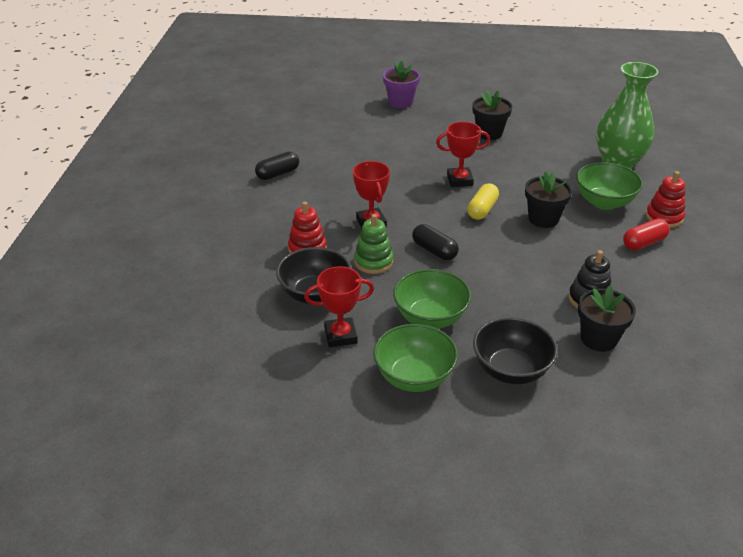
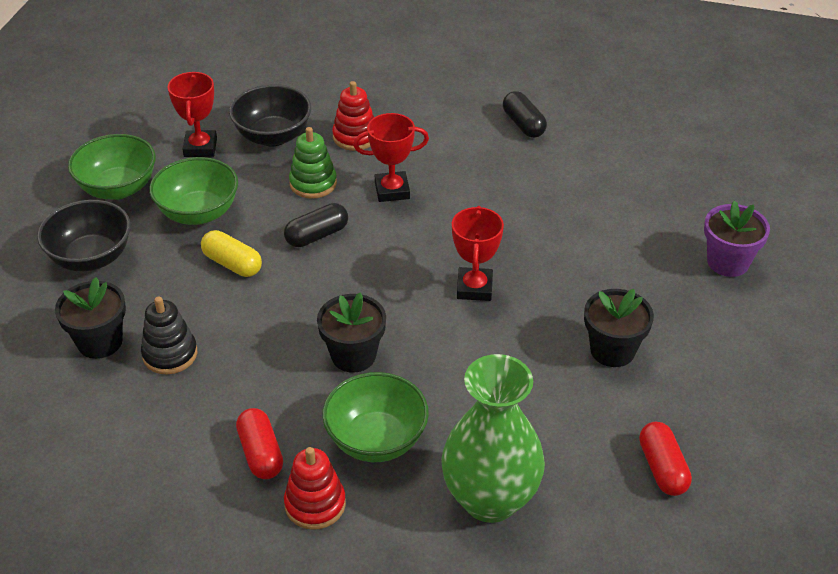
camera: 100 degrees right, 5 degrees up
(482, 210) = (393, 296): yellow capsule -> yellow capsule (232, 264)
(563, 118) = (662, 468): none -> red capsule

